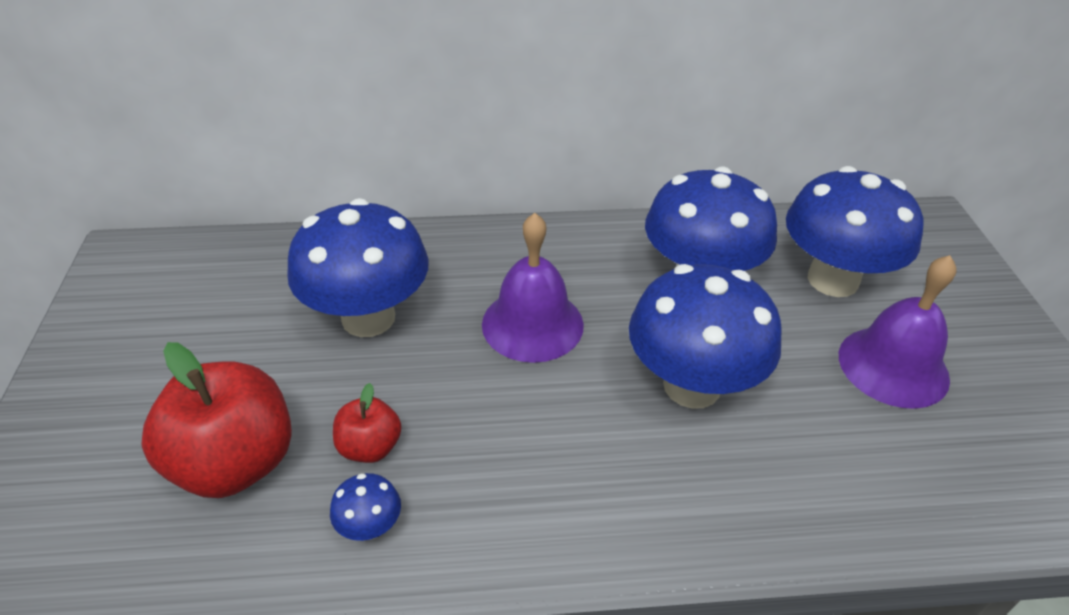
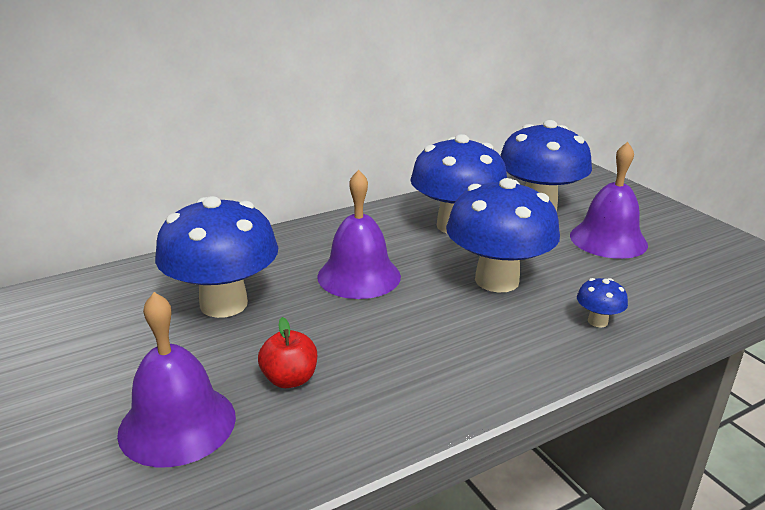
camera: 25 degrees left, 15 degrees down
(235, 463) = (177, 424): red apple -> purple bell
(370, 527) = (329, 426): blue mushroom -> blue mushroom (597, 321)

